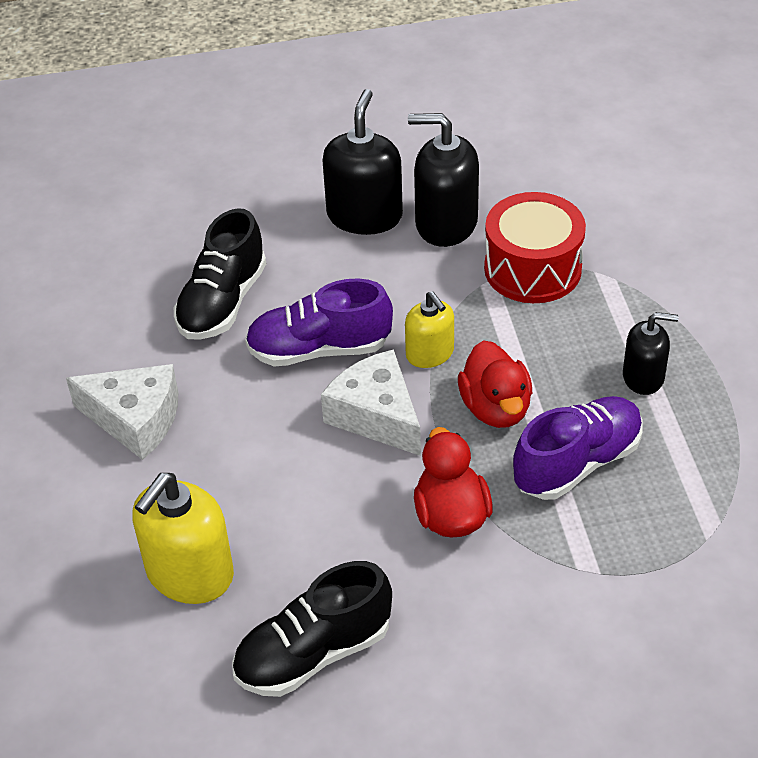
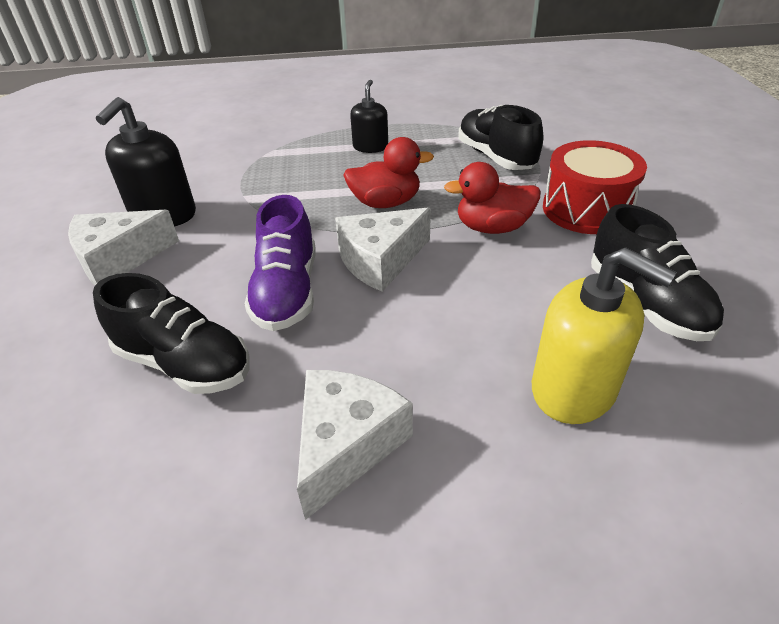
camera: 85 degrees left, 5 degrees down
(364, 216) = (119, 259): black soap dispenser -> white cheese
(430, 353) = (316, 230): yellow soap dispenser -> none
(532, 269) = (244, 179): red drum -> red drum (586, 209)
(577, 463) = (444, 174): purple shoe -> none
(639, 521) = (495, 157): none -> black shoe

